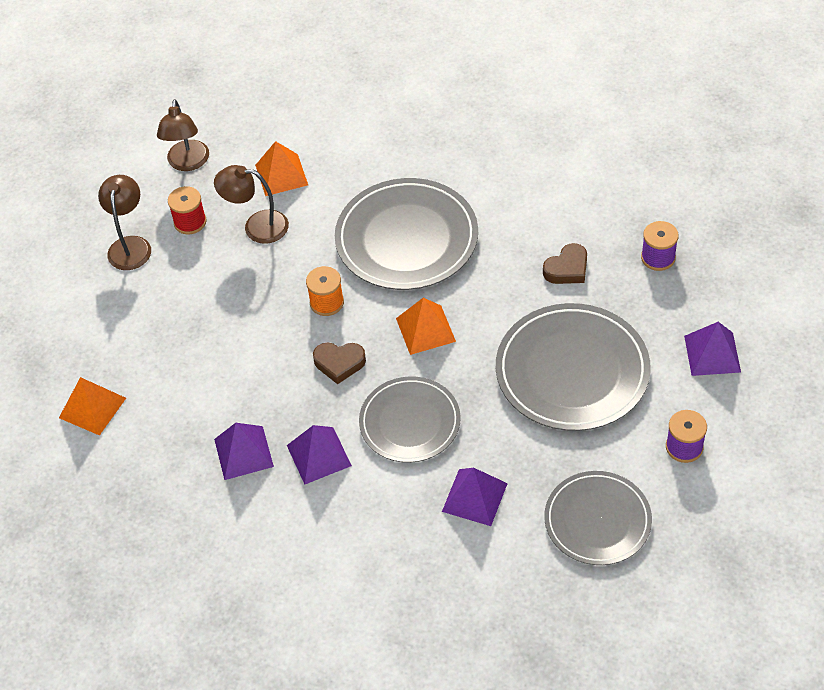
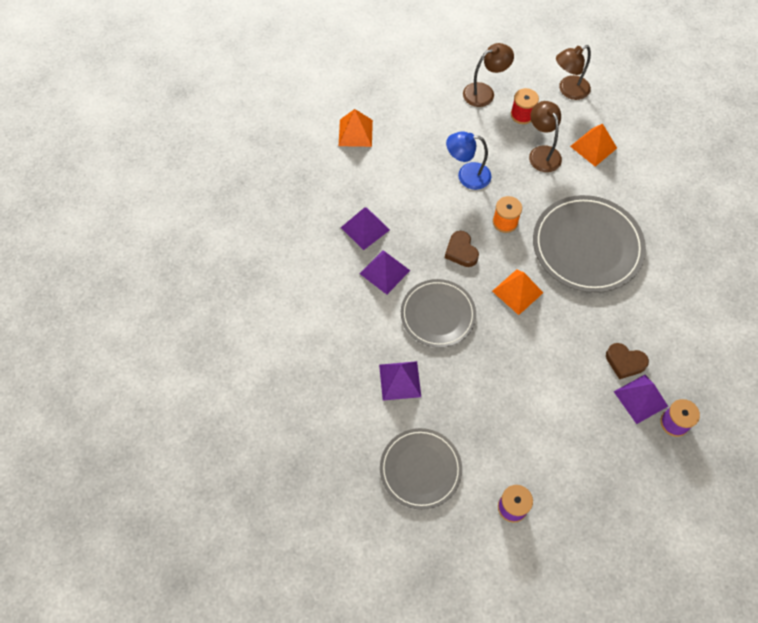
camera: 60 degrees right, 10 degrees up
(238, 314) = (467, 175): none -> blue lamp
(572, 371) = (536, 402): grey plate -> none
(712, 354) = (607, 497): purple pyramid -> purple pyramid (640, 398)

